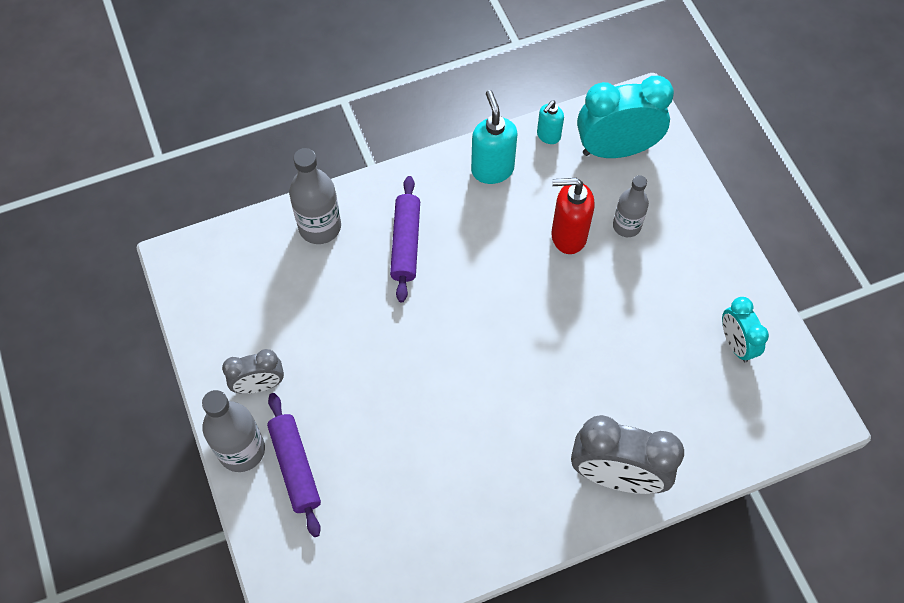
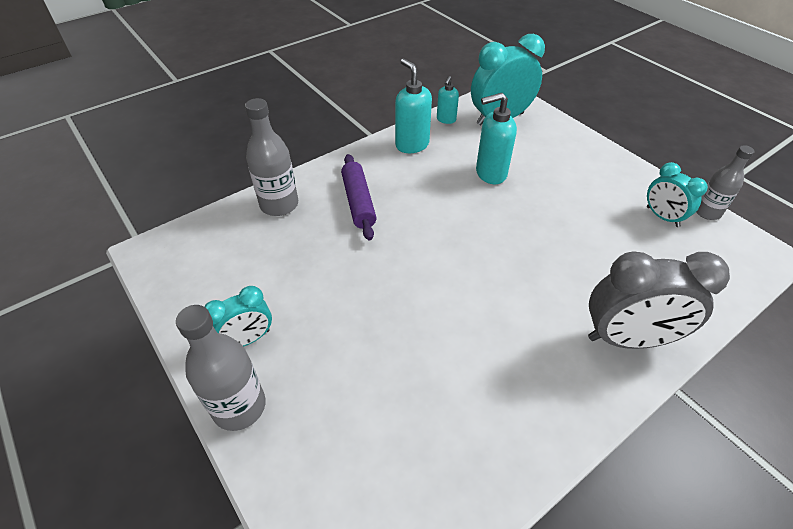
camera: 15 degrees left, 15 degrees down
(259, 385) = (247, 339): grey clock -> turquoise clock
(295, 467) = (303, 409): purple rolling pin -> none
(568, 236) = (490, 173): red soap dispenser -> turquoise soap dispenser
(626, 226) = (532, 159): grey bottle -> grey bottle (707, 212)

